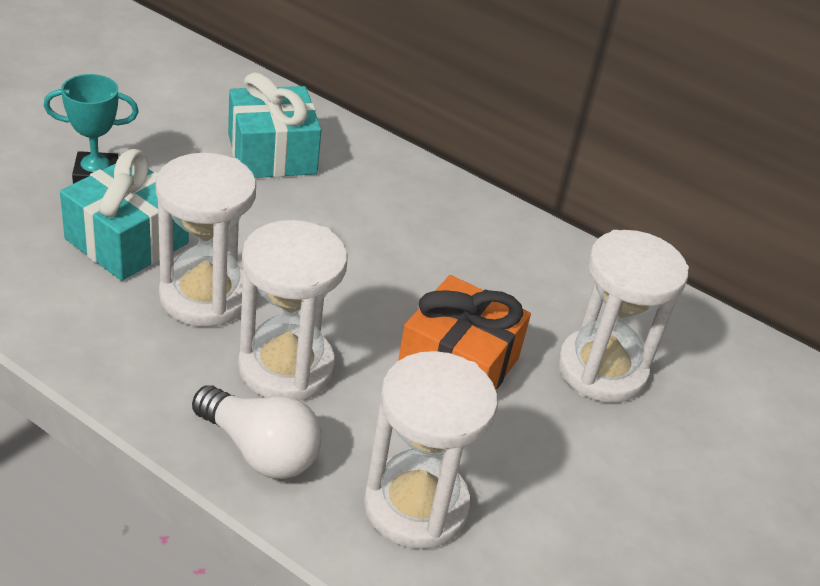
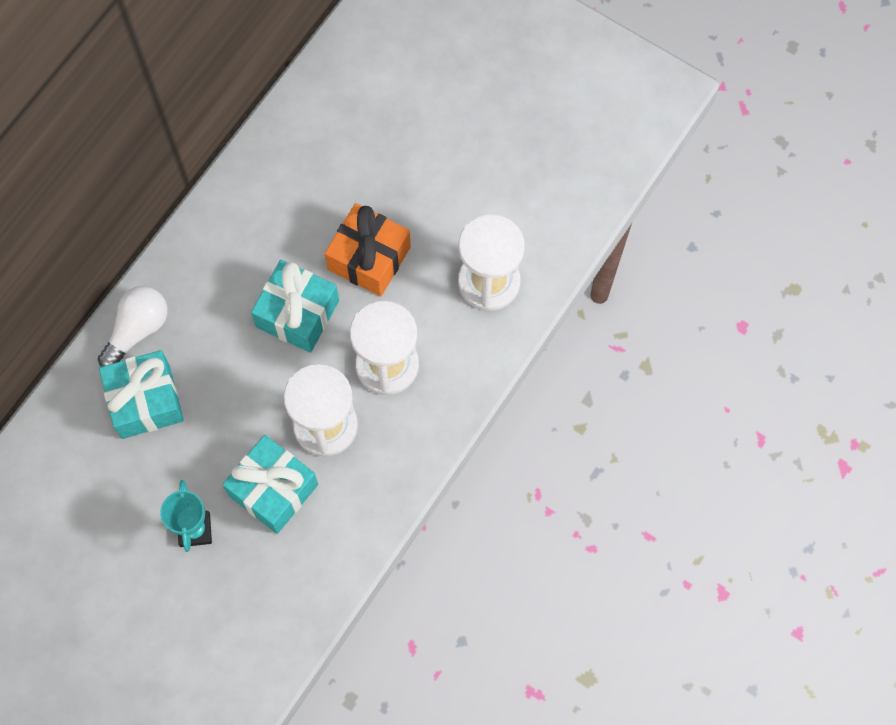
camera: 85 degrees left, 30 degrees up
(259, 450) = (459, 373): white light bulb -> white light bulb (137, 330)
(375, 286) = (297, 314): none -> turquoise gift
(601, 370) = (360, 168): white hourglass -> none

